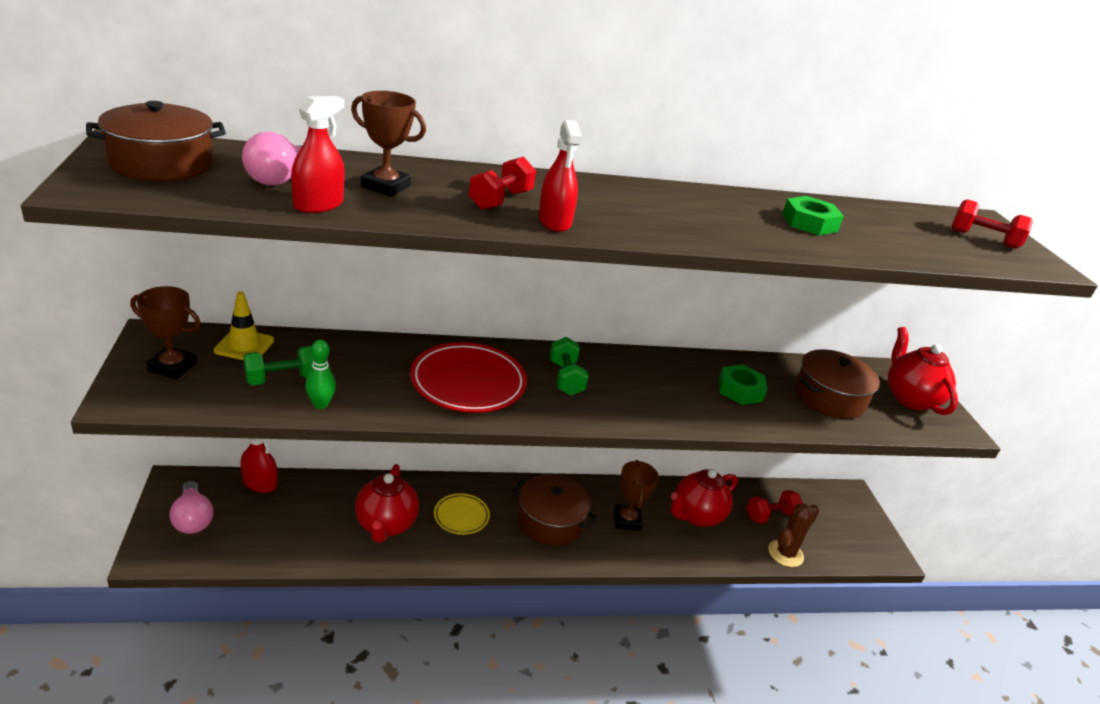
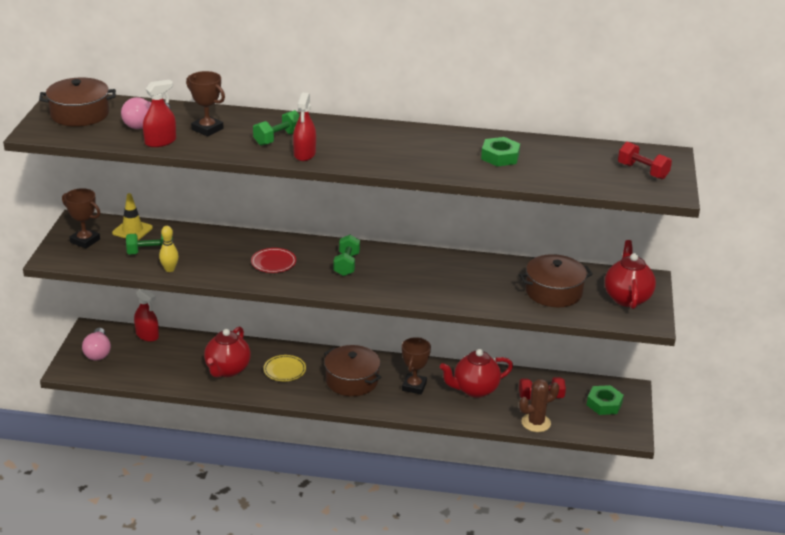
camera: 20 degrees right, 0 degrees up
(320, 404) = (169, 269): green bowling pin -> yellow bowling pin
(468, 383) = (273, 263): red plate -> red plate, size x0.55
(500, 200) = (278, 139): red dumbbell -> green dumbbell
(740, 390) = (480, 282): green nut -> green nut (604, 404)

